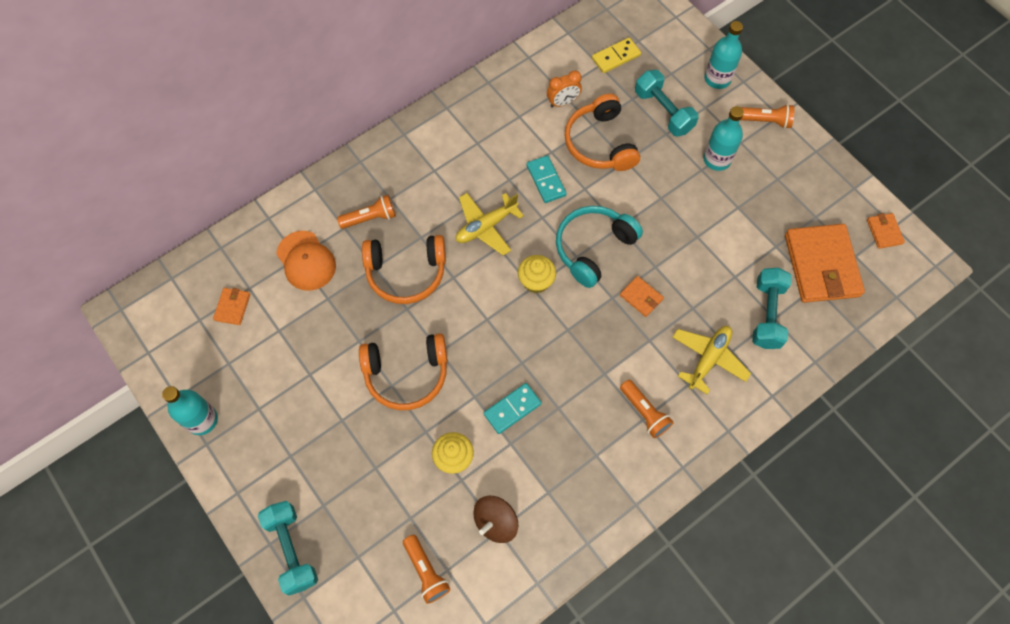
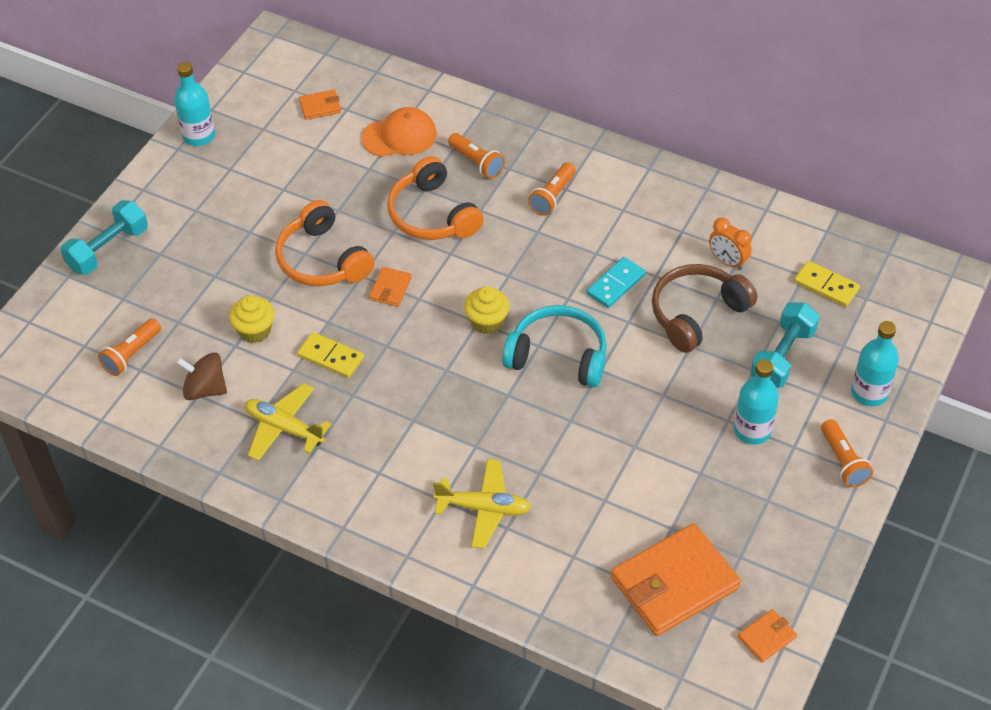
camera: 65 degrees right, 15 degrees down
(306, 261) = (399, 136): orange cap -> orange cap turned 135 degrees counterclockwise
(486, 227) = (525, 256): yellow plane -> yellow plane (284, 428)
(512, 409) = (331, 357): turquoise domino -> yellow domino
(599, 143) = (696, 313): orange headphones -> brown headphones
(641, 297) = (523, 420): orange wallet -> orange wallet (390, 288)
(644, 412) = (387, 471): orange flashlight -> orange flashlight (552, 196)
(767, 314) = (574, 547): turquoise dumbbell -> none

